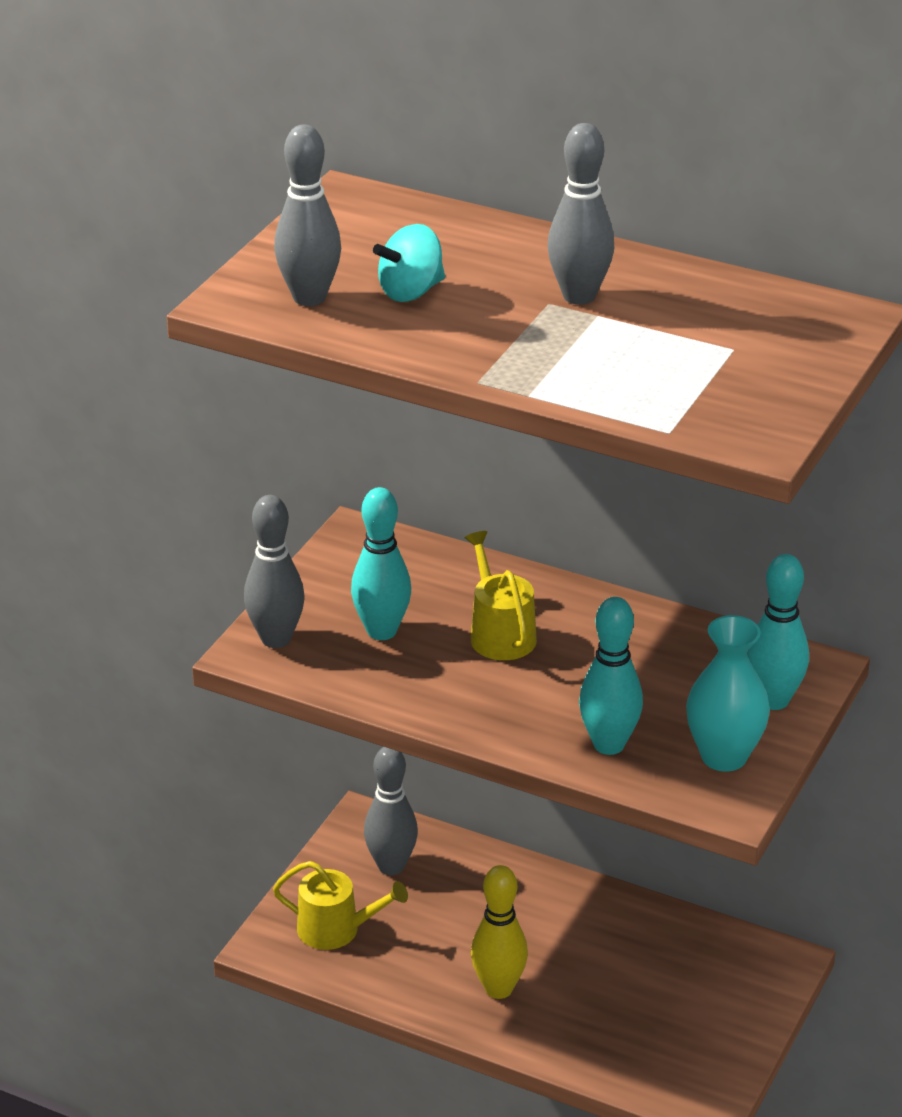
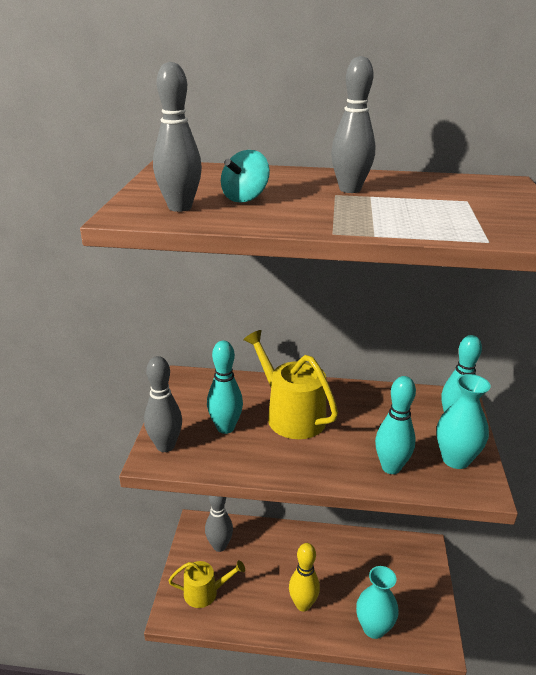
camera: 20 degrees left, 5 degrees down
(500, 634) = (291, 415): yellow watering can -> yellow watering can, size x1.53
(605, 1051) = (374, 628): none -> turquoise vase

